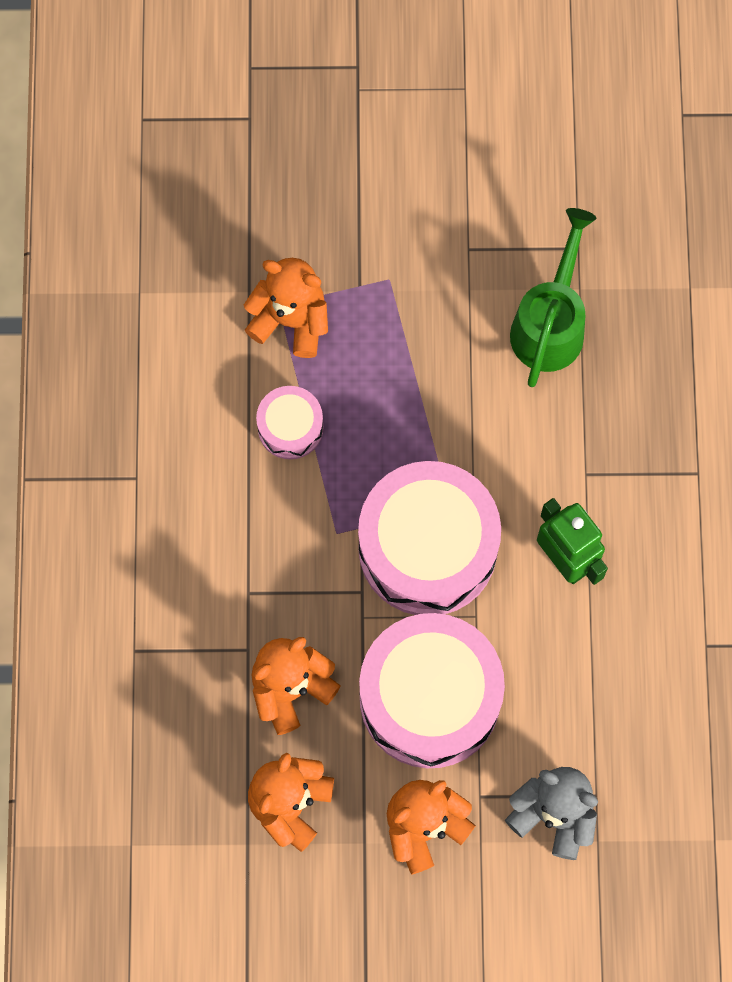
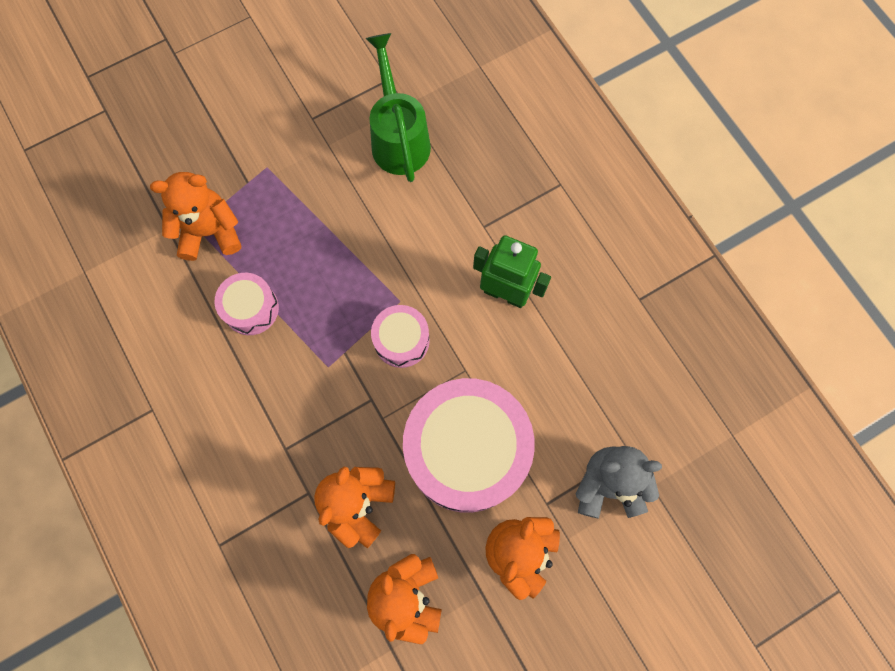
camera: 30 degrees left, 0 degrees up
(427, 548) = (401, 340): pink drum -> pink drum, size x0.48

